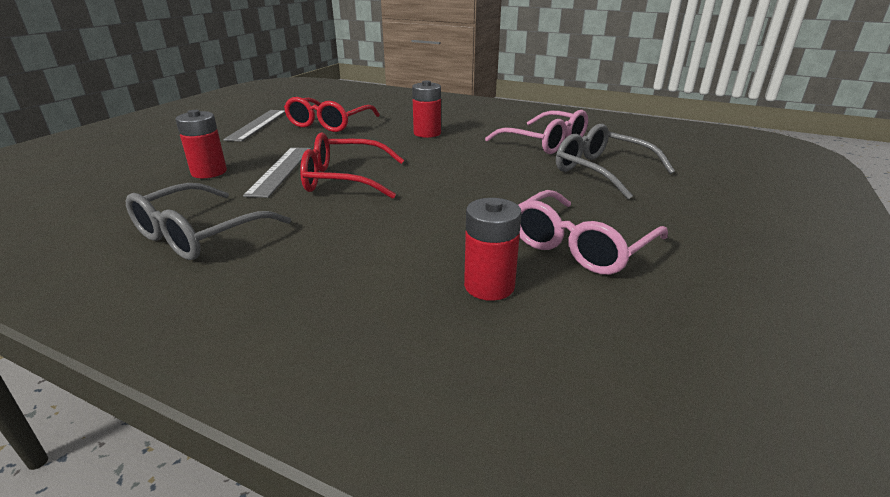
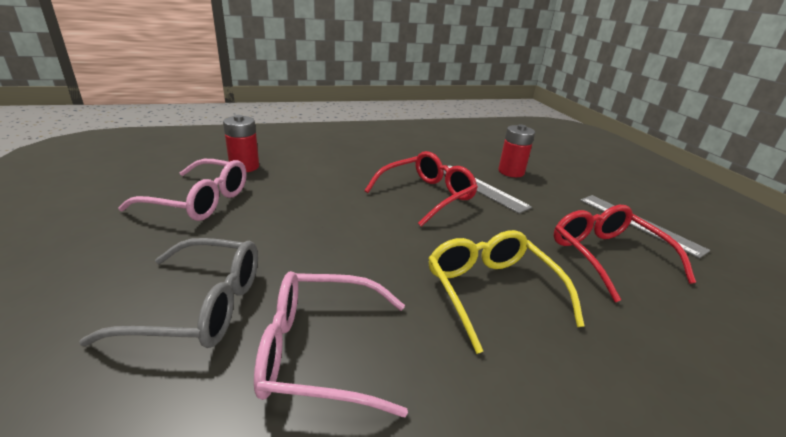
camera: 135 degrees right, 0 degrees up
(199, 234) = (416, 147): grey glasses -> none
(427, 133) = (491, 291): red battery -> yellow glasses
(580, 246) = (199, 201): pink glasses -> pink glasses turned 105 degrees clockwise

